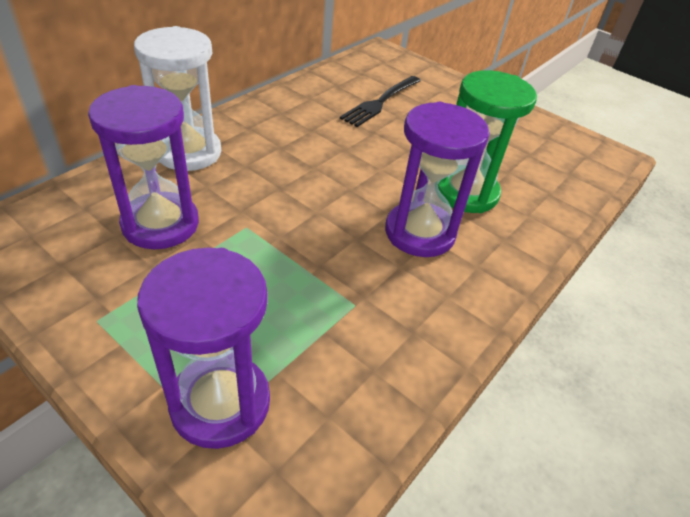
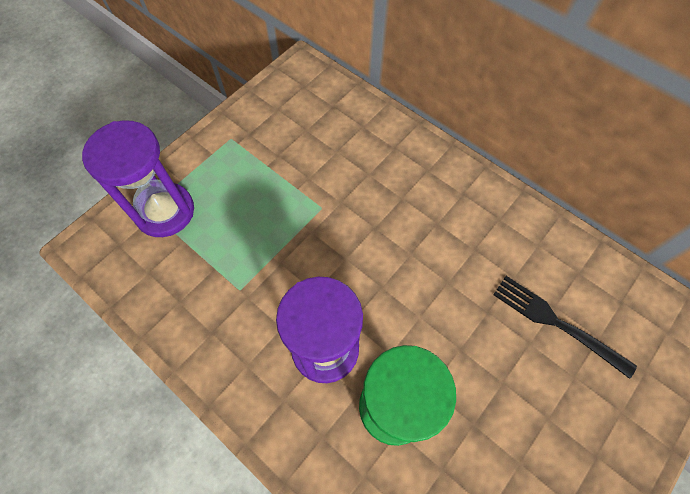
camera: 95 degrees right, 20 degrees up
(160, 224) = (319, 152): purple hourglass -> none
(188, 152) = (412, 154): white hourglass -> none

